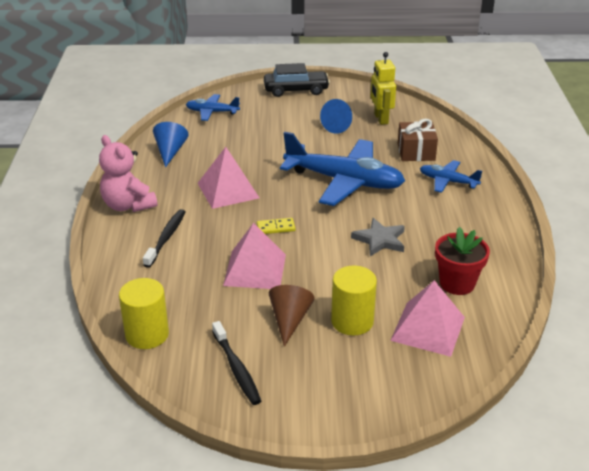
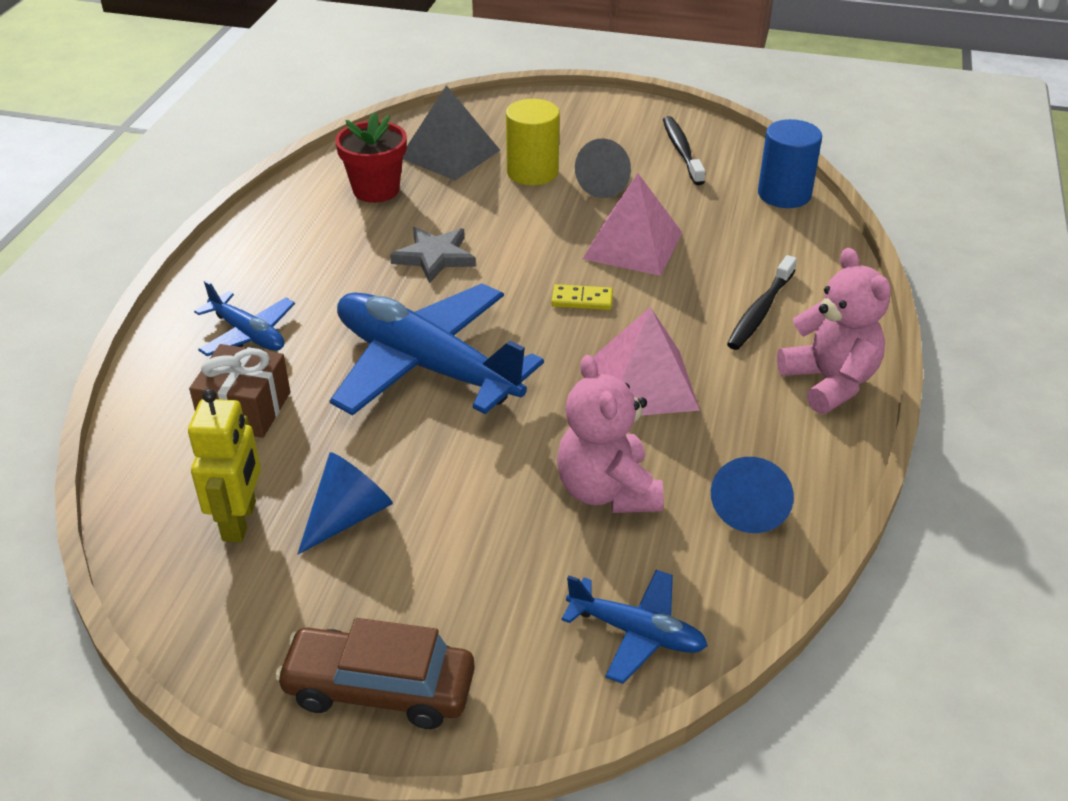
camera: 165 degrees left, 5 degrees up
(147, 334) = (784, 194): yellow cylinder -> blue cylinder
(234, 147) = (607, 491): none -> pink teddy bear
(289, 320) = (607, 184): brown cone -> grey cone
(296, 90) = (379, 688): black car -> brown car
(428, 328) = (450, 154): pink pyramid -> grey pyramid

